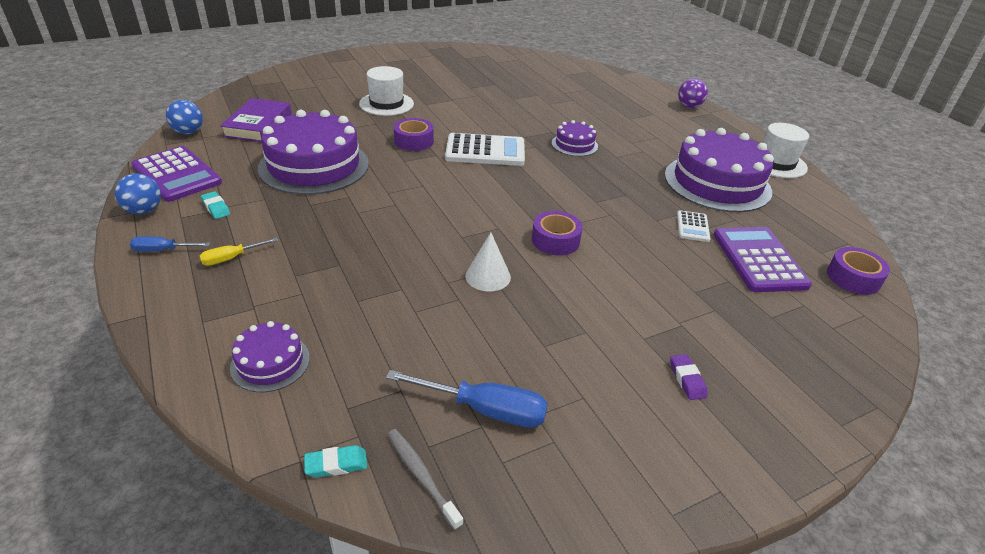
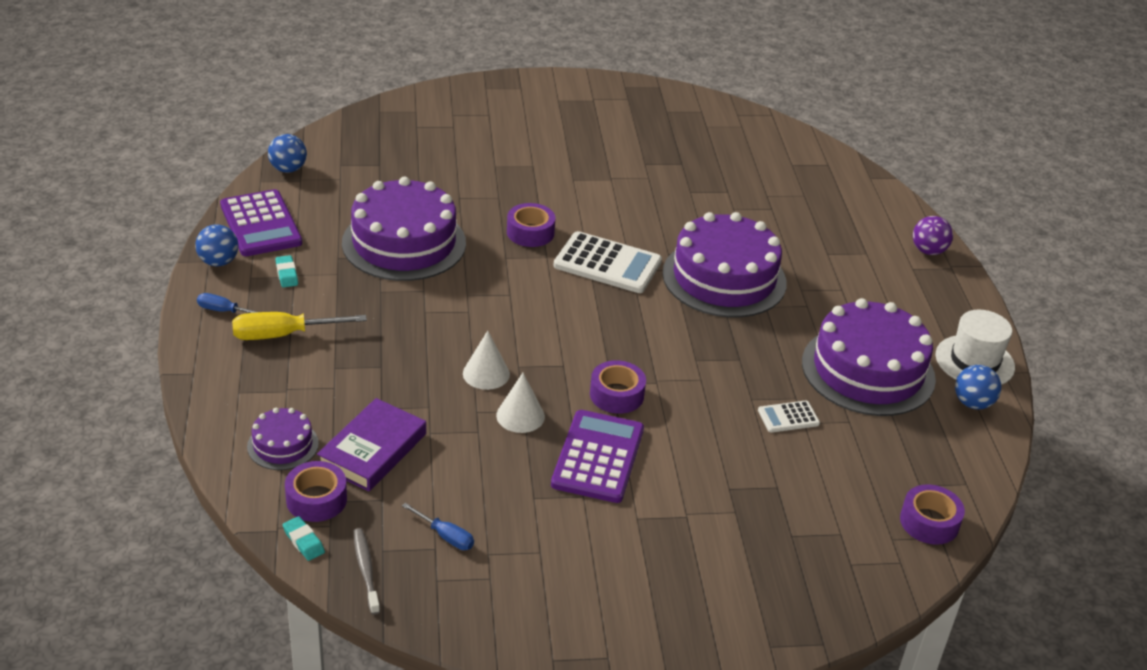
camera: 20 degrees right, 0 degrees up
(231, 258) = (283, 335): yellow screwdriver -> yellow screwdriver, size x1.73
(258, 125) = (365, 173): purple book -> purple book (372, 450)
(331, 411) = (316, 499): none -> purple tape
(336, 464) = (303, 541): turquoise eraser -> turquoise eraser turned 45 degrees clockwise
(386, 104) = (525, 170): white hat -> none
(438, 249) = (486, 373): none -> white cone
(484, 409) = (445, 536): blue screwdriver -> blue screwdriver, size x0.58
(574, 145) = (724, 278): purple cake -> purple cake, size x2.09
(687, 379) = (650, 566): purple eraser -> none
(692, 227) = (788, 417): white calculator -> white calculator turned 45 degrees clockwise
(759, 260) = (834, 474): purple calculator -> purple calculator (598, 457)
(800, 189) = (972, 403): none -> blue ball

